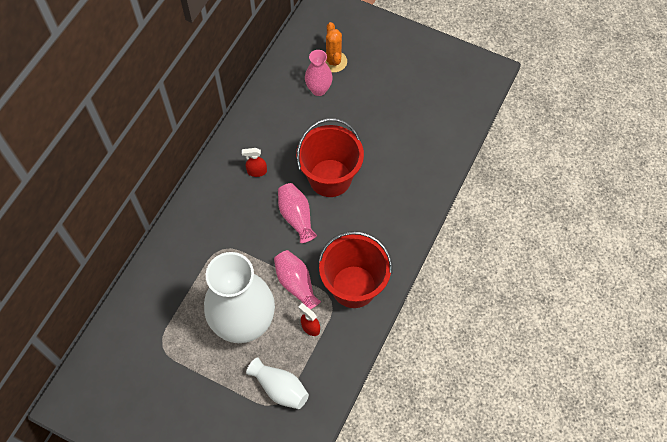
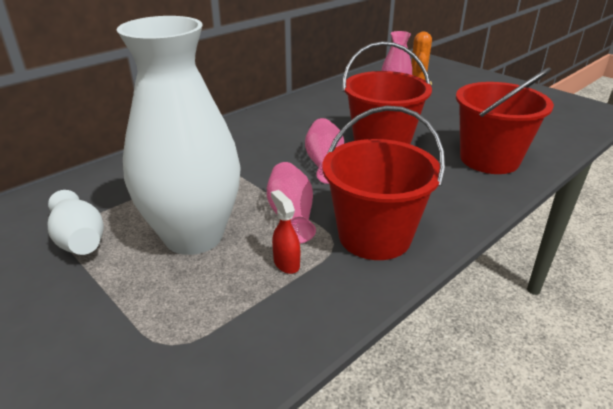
camera: 20 degrees right, 30 degrees down
(256, 171) = (297, 127): red spray bottle -> none
(280, 388) = (192, 323): white vase -> white vase (80, 240)
(411, 174) = (489, 159): none -> red bucket

